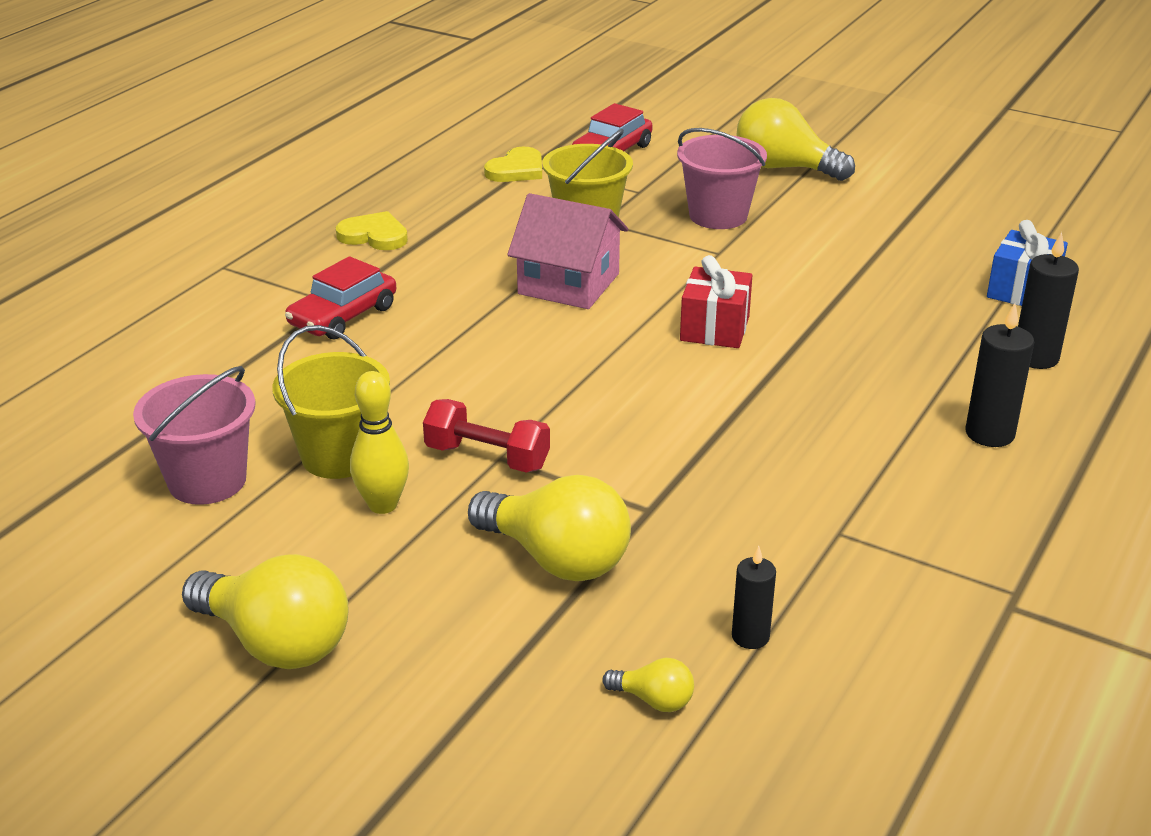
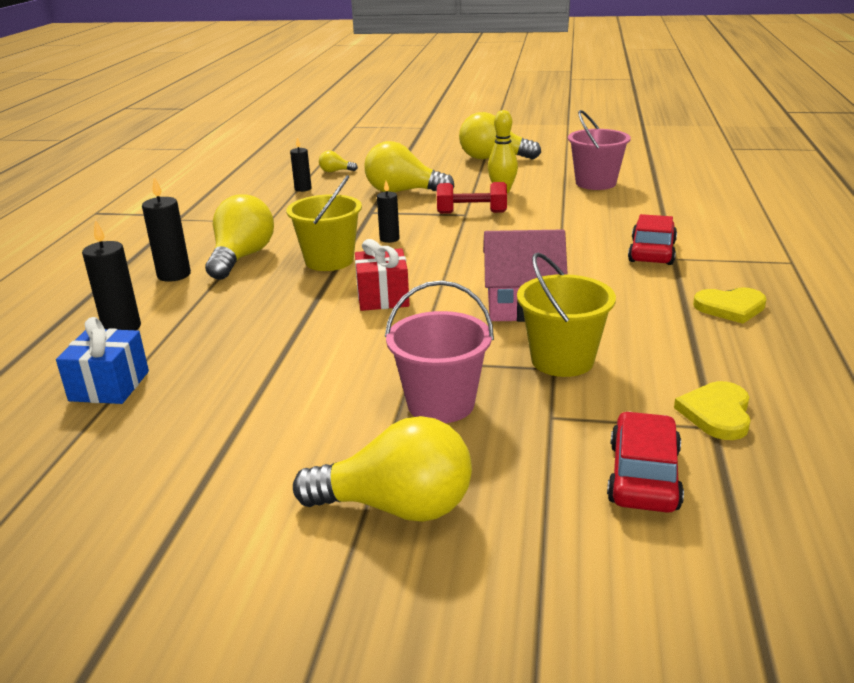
camera: 160 degrees right, 5 degrees down
(339, 456) = (548, 200): yellow bucket -> yellow bucket (329, 261)
(654, 429) = (389, 239): none -> black candle
(889, 446) = (242, 258): none -> yellow light bulb

